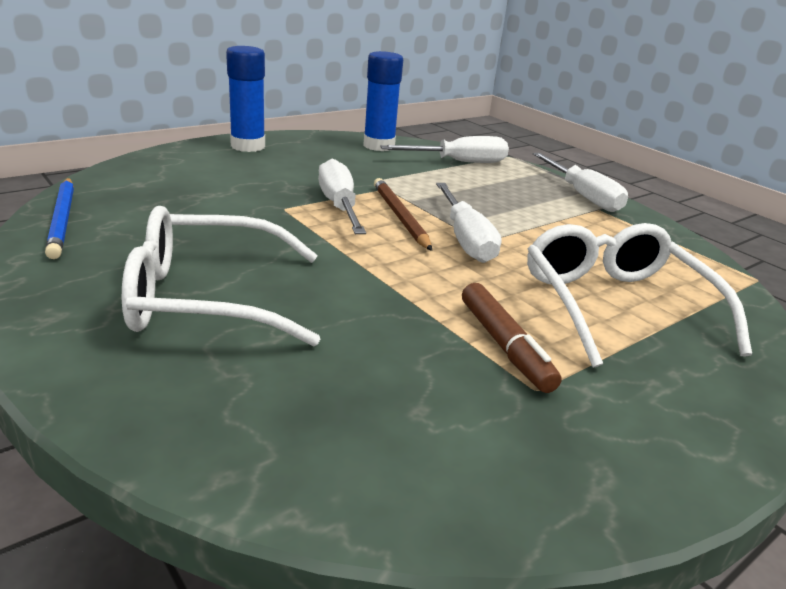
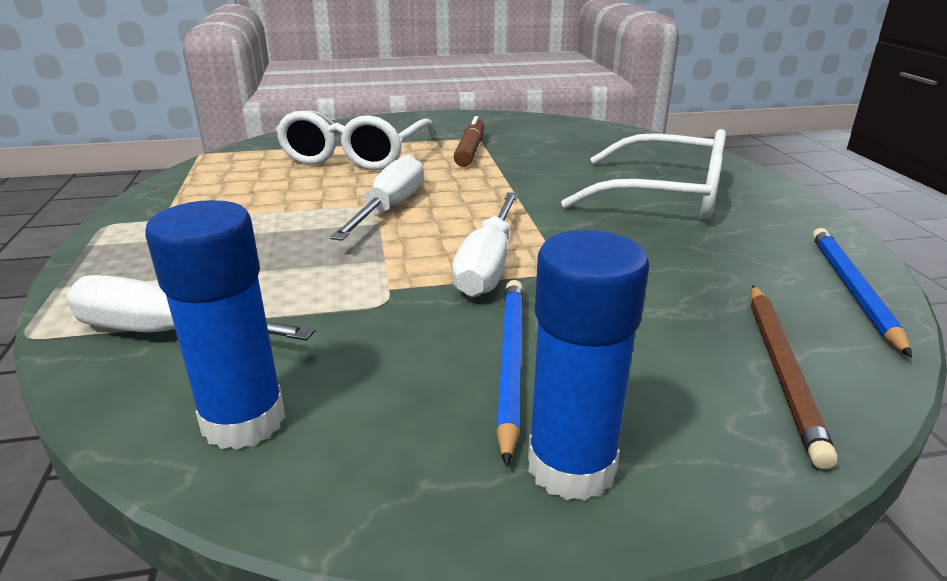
camera: 150 degrees left, 0 degrees up
(290, 167) = (509, 363): none -> blue pencil
(399, 216) = (427, 241): brown pencil -> brown pencil (782, 369)
(582, 196) = (133, 237): white screwdriver -> none

